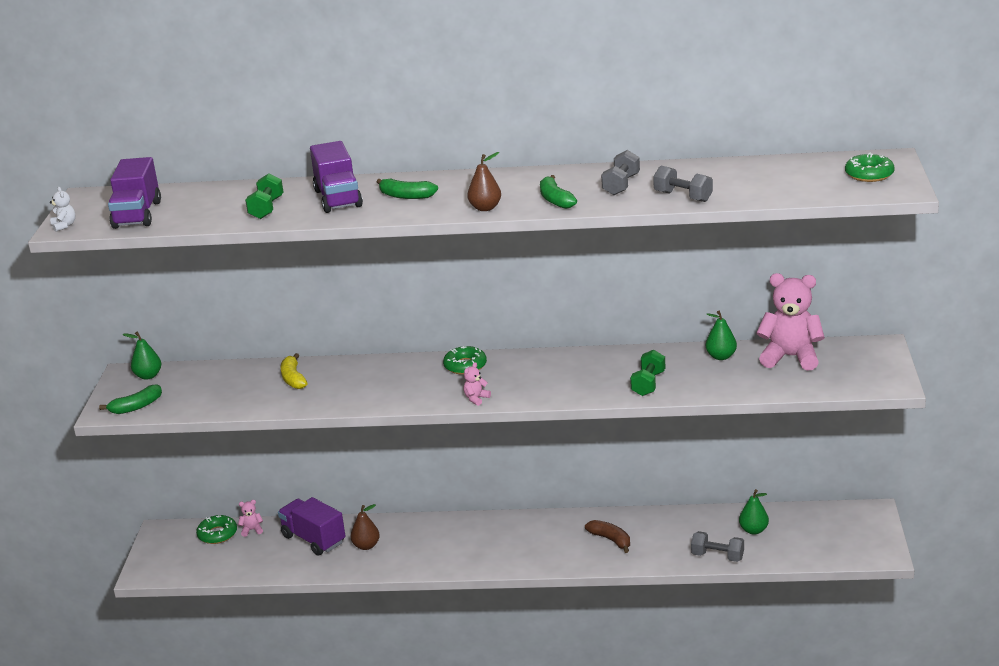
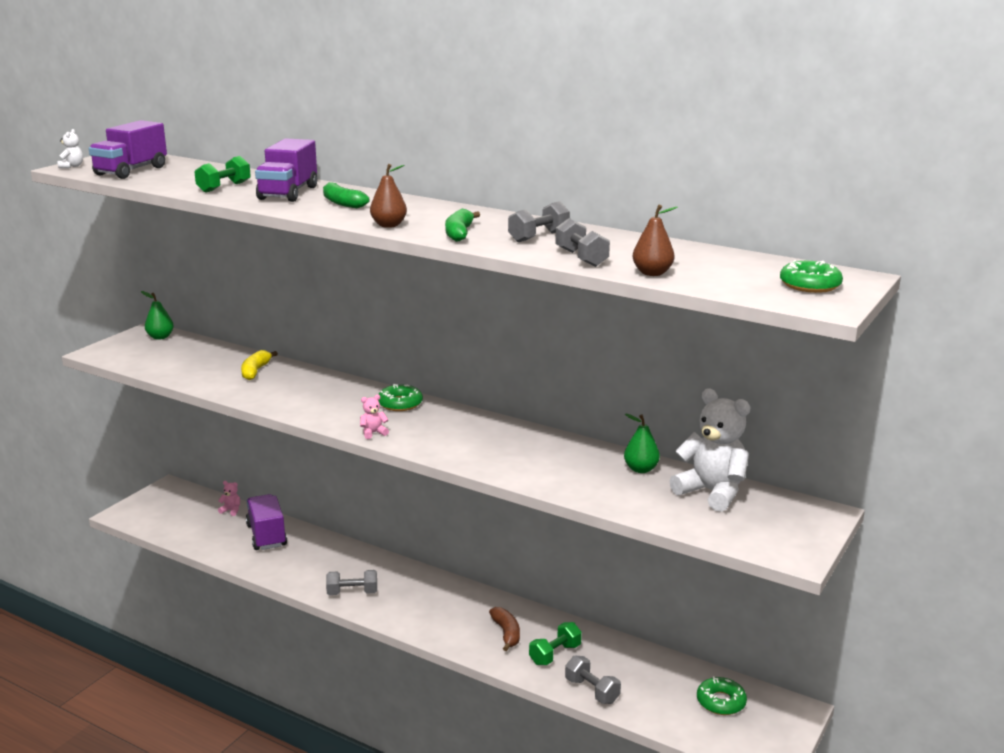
camera: 25 degrees right, 5 degrees down
(136, 407) = (120, 356): green banana -> none
(217, 534) = (204, 504): green donut -> green donut (721, 702)
(366, 546) = (299, 557): brown pear -> brown pear (652, 273)
(448, 557) = (352, 593): none -> grey dumbbell
(648, 384) = (540, 471): green dumbbell -> green dumbbell (555, 654)
(753, 530) = (652, 679): green pear -> none
(790, 357) = (712, 492): pink teddy bear -> white teddy bear

